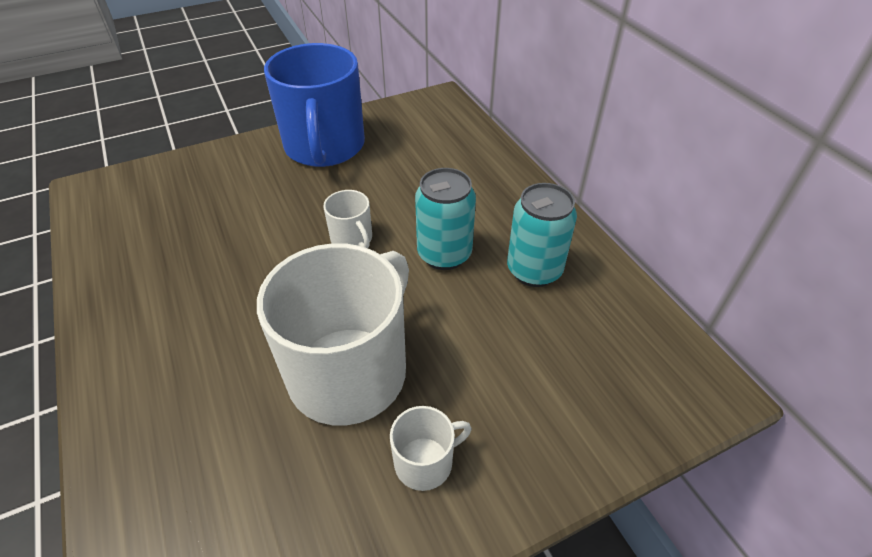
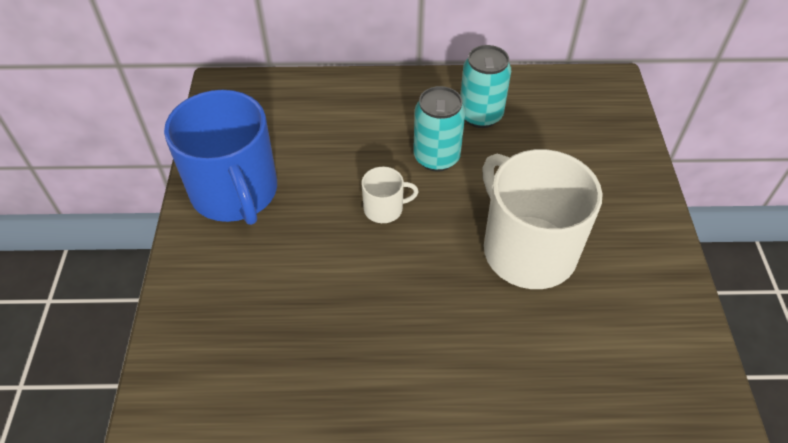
camera: 65 degrees left, 5 degrees up
(324, 147) = (235, 192): blue mug -> blue mug turned 45 degrees clockwise
(425, 462) = (616, 230): white mug -> none

